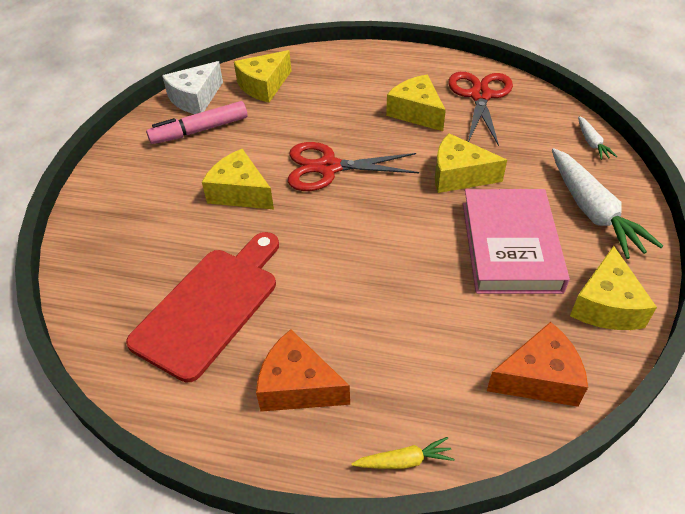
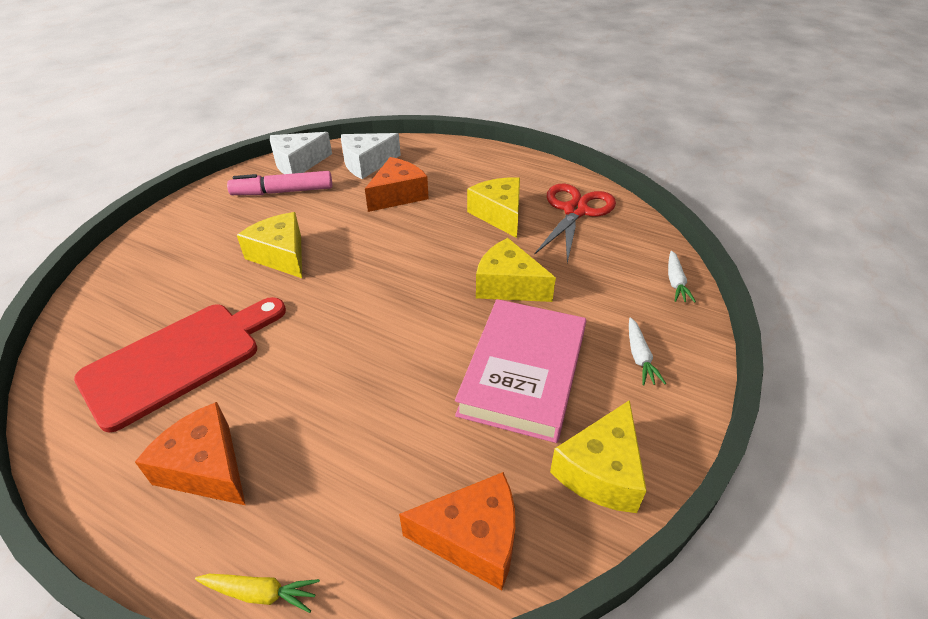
camera: 15 degrees right, 5 degrees down
(264, 86) = (366, 164): yellow cheese -> white cheese
(313, 112) = (398, 195): none -> orange cheese
(328, 167) = (380, 249): red scissors -> none
(593, 211) = (639, 357): white carrot -> white carrot, size x0.47

